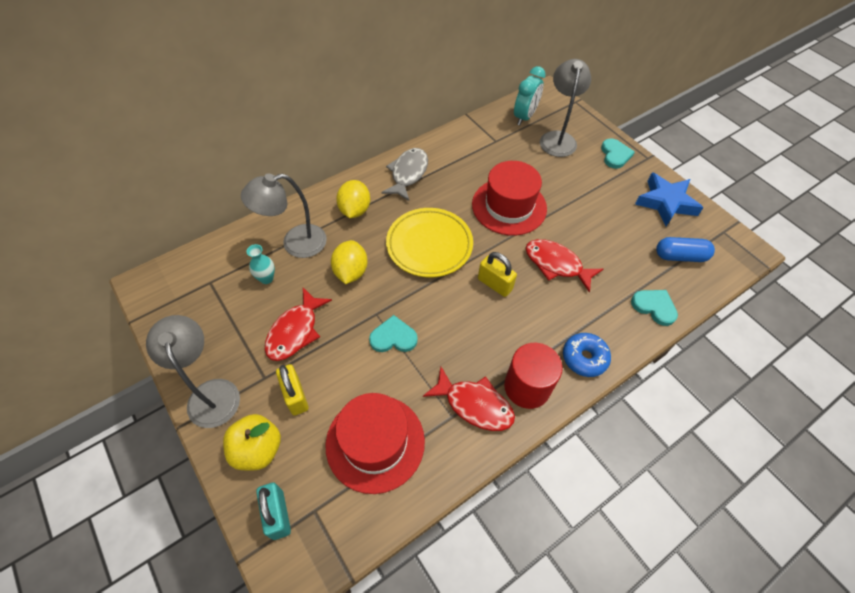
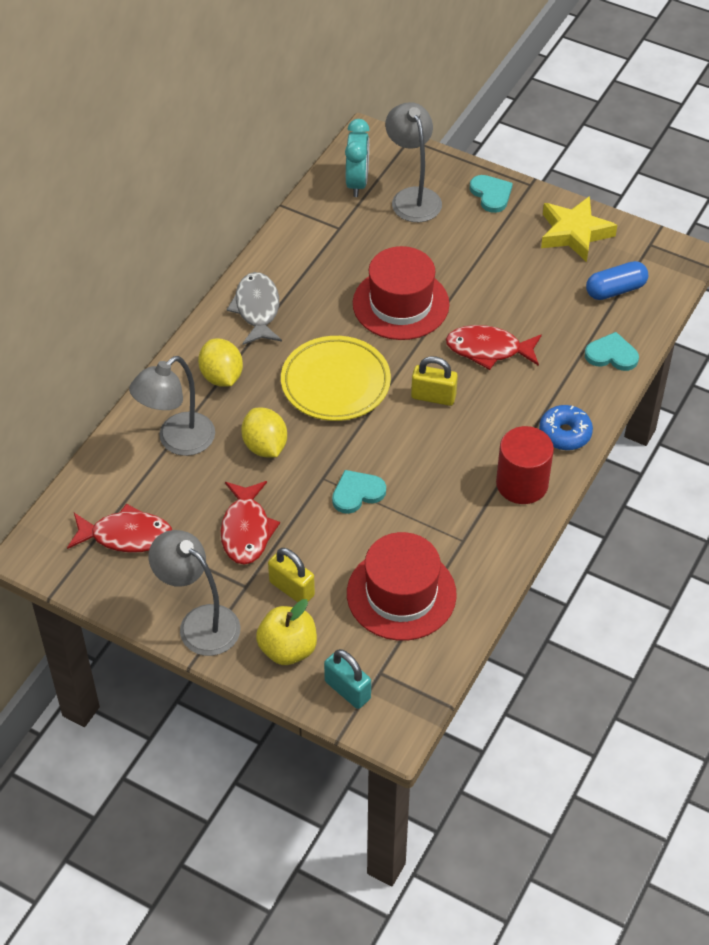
camera: 25 degrees left, 5 degrees down
(266, 278) = (173, 491): turquoise vase -> none
(474, 404) = (479, 521): red fish -> red fish (126, 536)
(666, 202) = (574, 233): blue star -> yellow star

